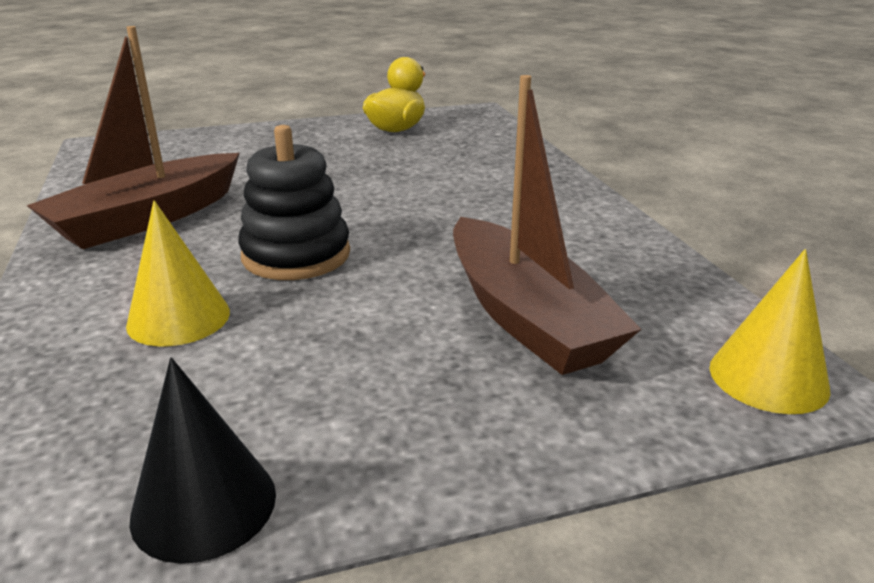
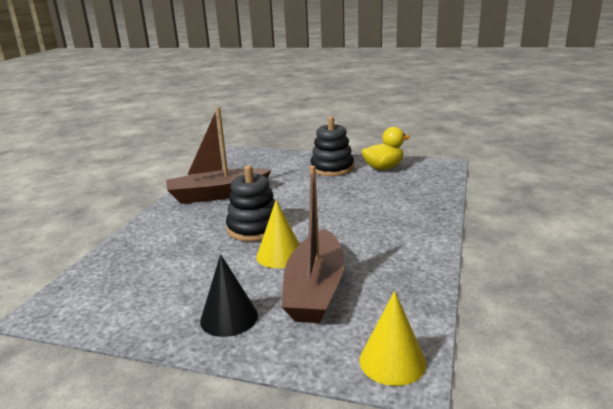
camera: 35 degrees right, 5 degrees down
(178, 318) = (181, 244): yellow cone -> yellow cone (280, 255)
(204, 505) = (116, 319): black cone -> black cone (229, 318)
(315, 142) = (332, 168): none -> black stacking toy

